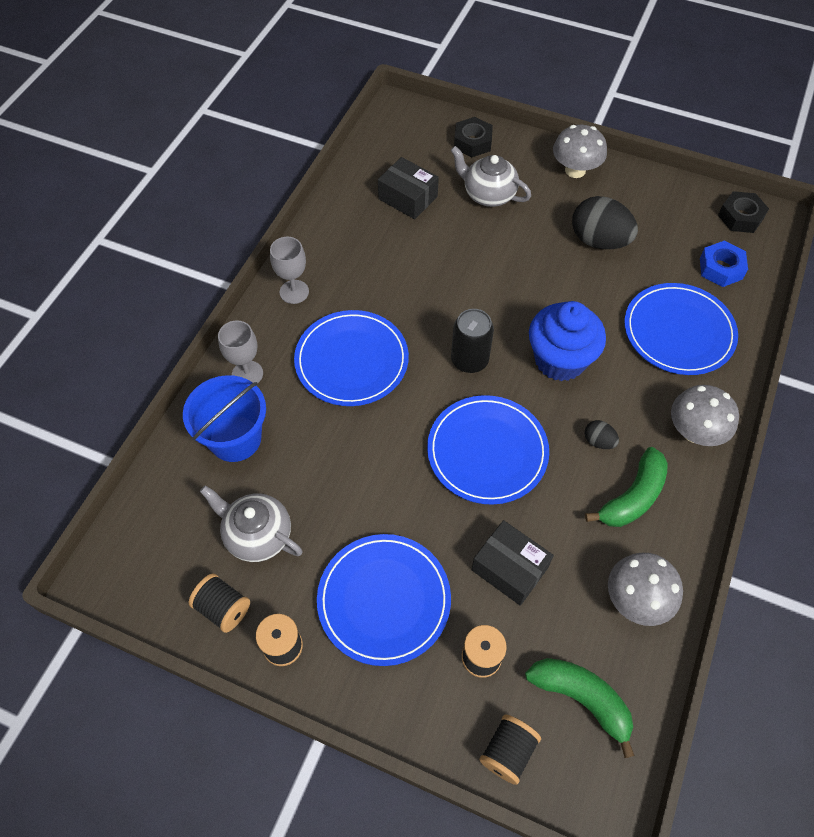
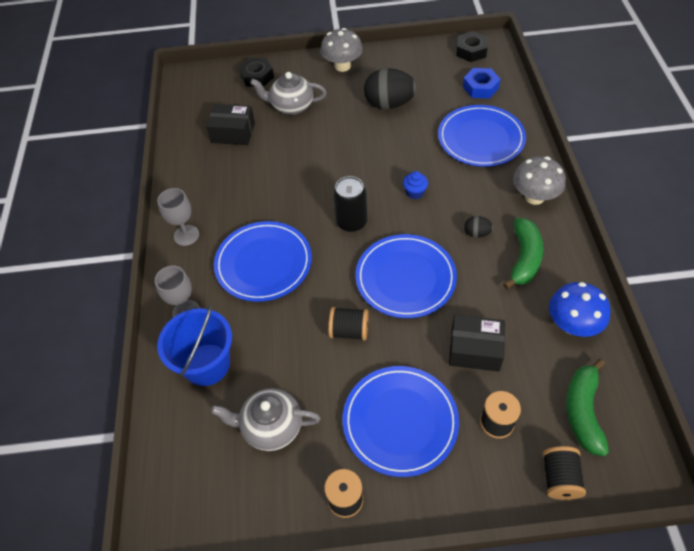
camera: 25 degrees left, 5 degrees down
(223, 608) = (279, 498): black spool -> black spool (349, 331)
(560, 360) = (415, 192): blue cupcake -> blue cupcake, size x0.42
(581, 698) = (583, 411): green banana -> green banana turned 90 degrees counterclockwise
(636, 599) = (572, 325): grey mushroom -> blue mushroom

